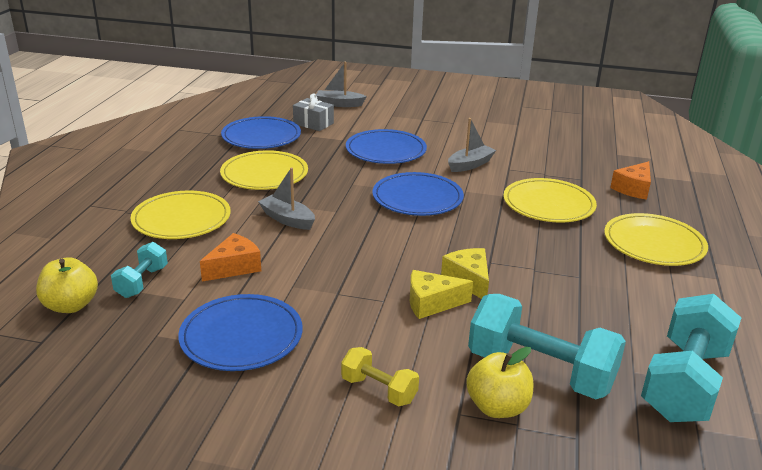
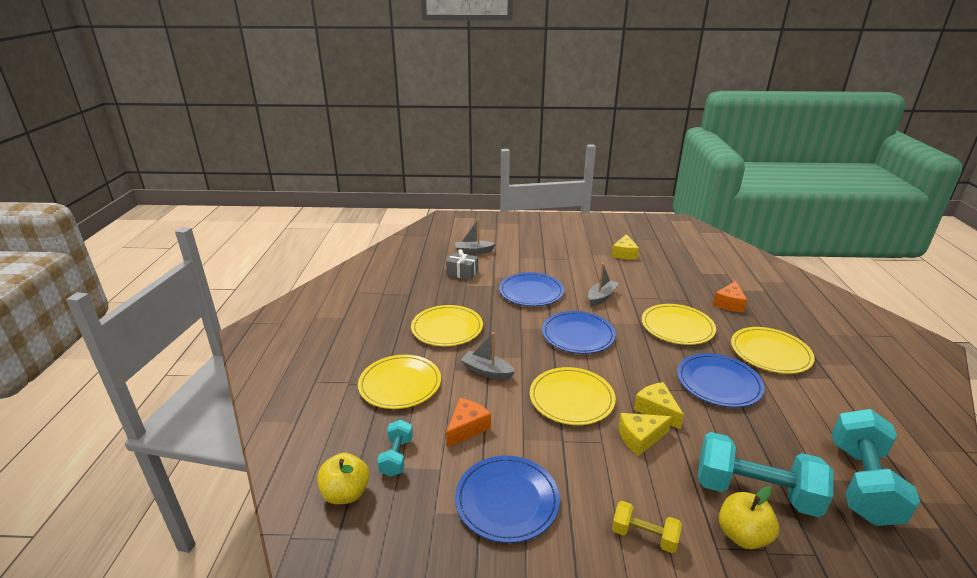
camera: 10 degrees left, 0 degrees up
(261, 136) = (427, 291): blue plate -> blue plate (718, 383)
(372, 256) = (571, 398): none -> yellow plate
(528, 124) = (624, 254): none -> yellow cheese

